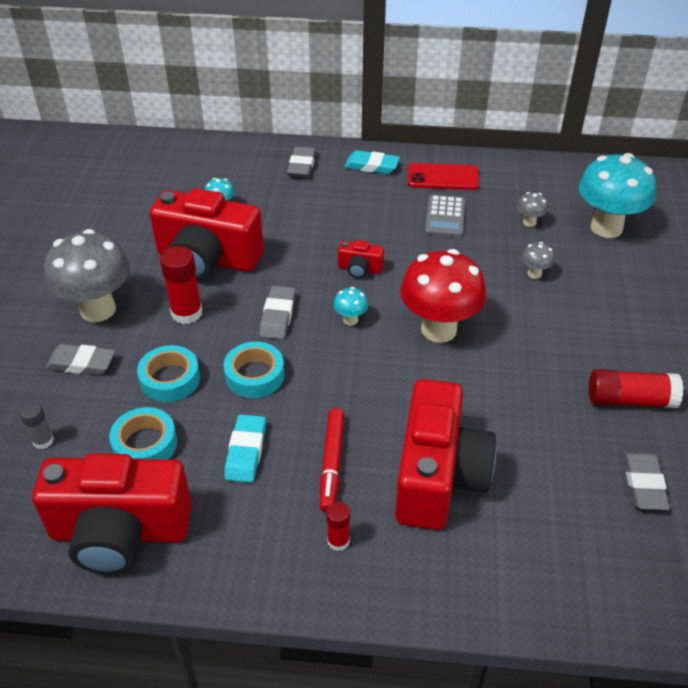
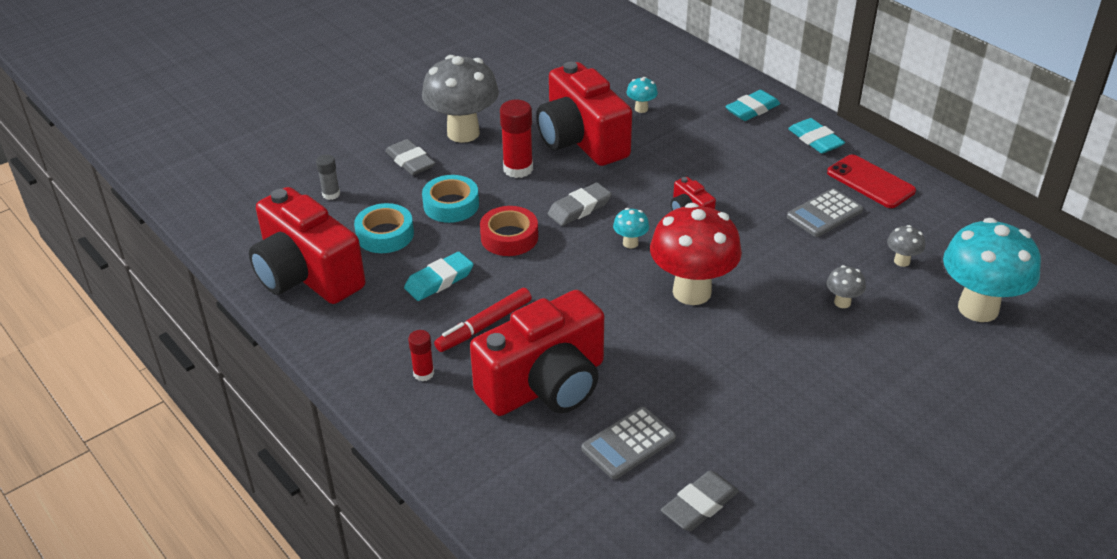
camera: 45 degrees right, 5 degrees down
(254, 375) = (509, 237): turquoise tape -> red tape
(302, 165) = (752, 109): grey eraser -> turquoise eraser
(548, 476) = (628, 443): none -> grey calculator
(630, 400) = (783, 444): red glue stick -> none

